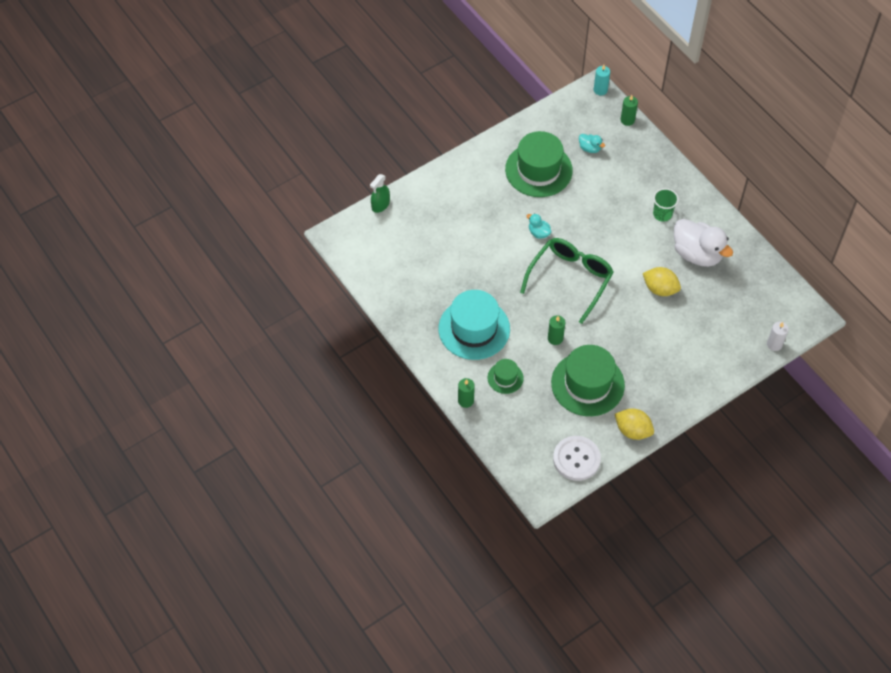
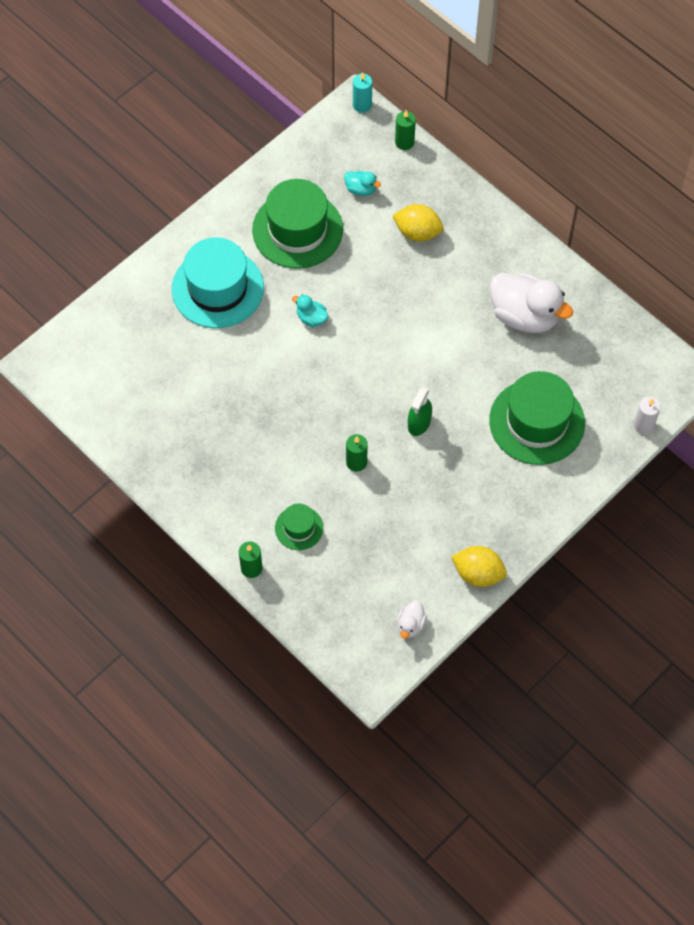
camera: 10 degrees left, 5 degrees up
(380, 205) = (93, 311): green spray bottle -> green spray bottle (419, 423)
(474, 329) = (246, 466): turquoise hat -> turquoise hat (217, 288)
(570, 279) = (364, 376): green glasses -> none
(576, 459) = (410, 625): white button -> white duck
(587, 384) = (409, 519): green hat -> green hat (537, 422)
(660, 289) = (483, 372): yellow lemon -> yellow lemon (417, 232)
(662, 214) = (471, 267): green cup -> none

